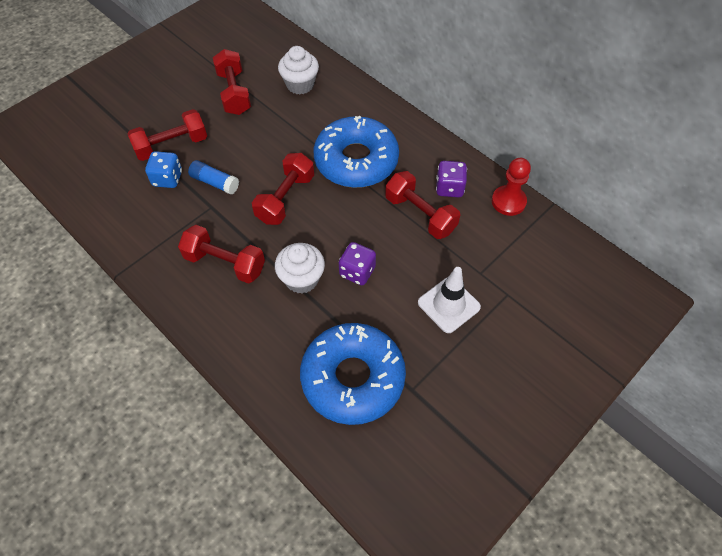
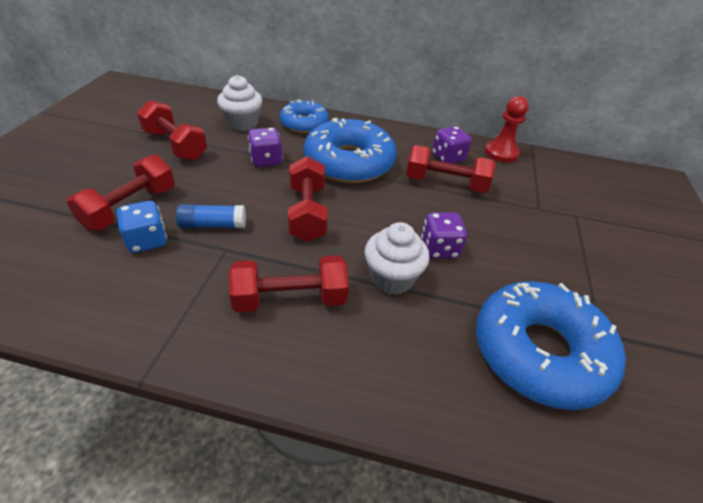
camera: 35 degrees left, 15 degrees down
(291, 134) = (266, 160): none -> purple dice
(352, 102) = (304, 124): none -> blue donut
(449, 305) = (544, 242): white traffic cone -> none

